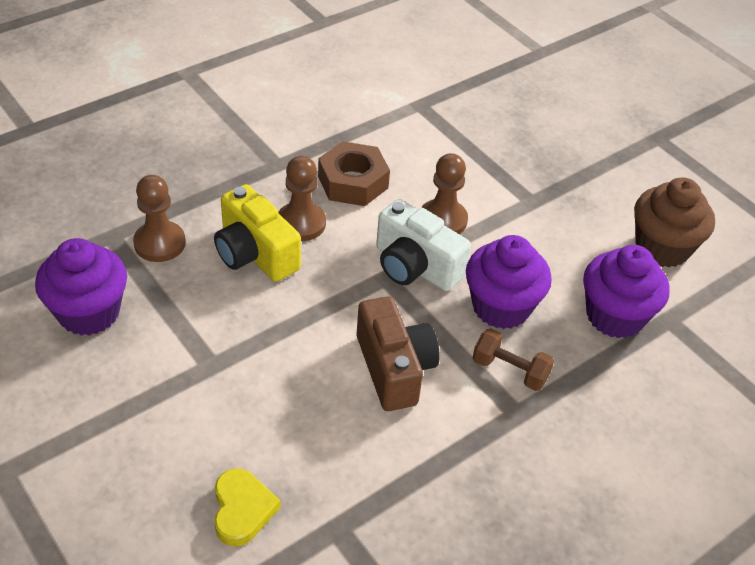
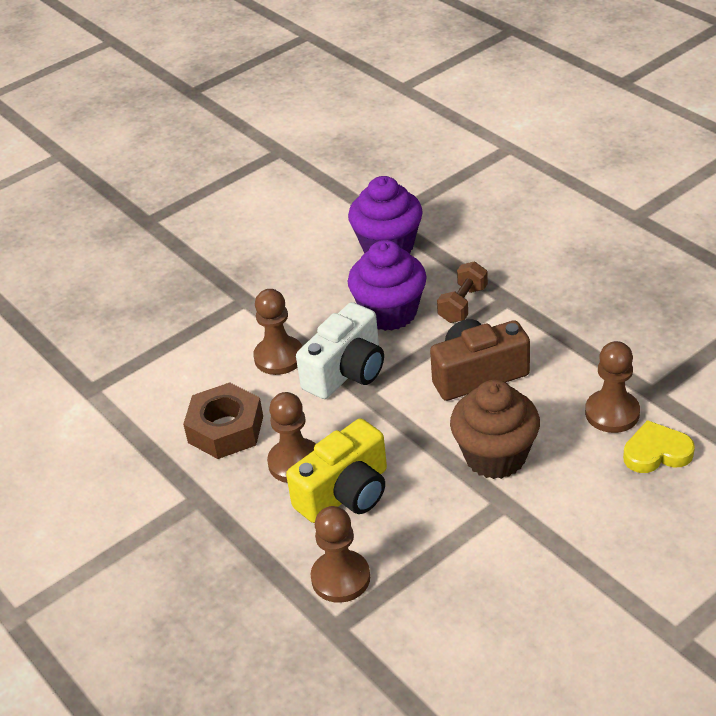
camera: 85 degrees left, 5 degrees down
(89, 312) = (456, 618): purple cupcake -> none
(311, 479) = (612, 413): none -> brown pawn
(662, 248) = (300, 220): brown cupcake -> brown cupcake (495, 456)

